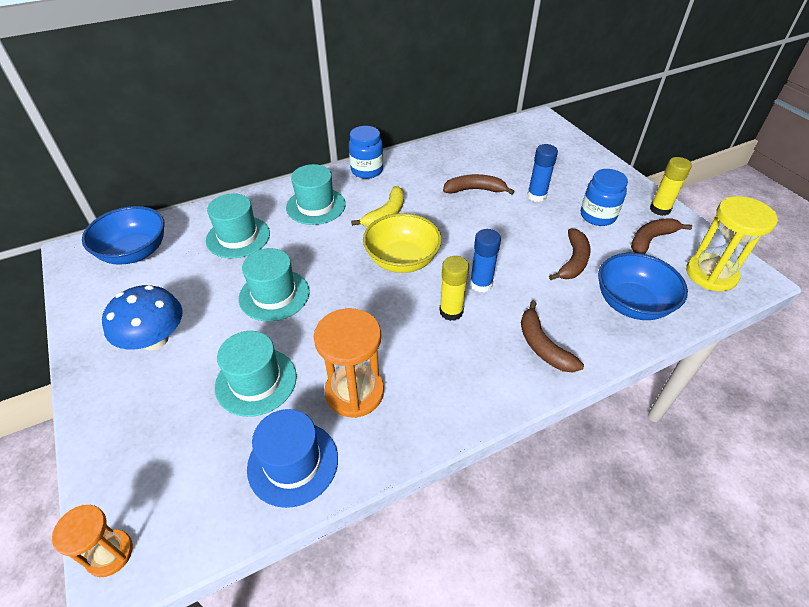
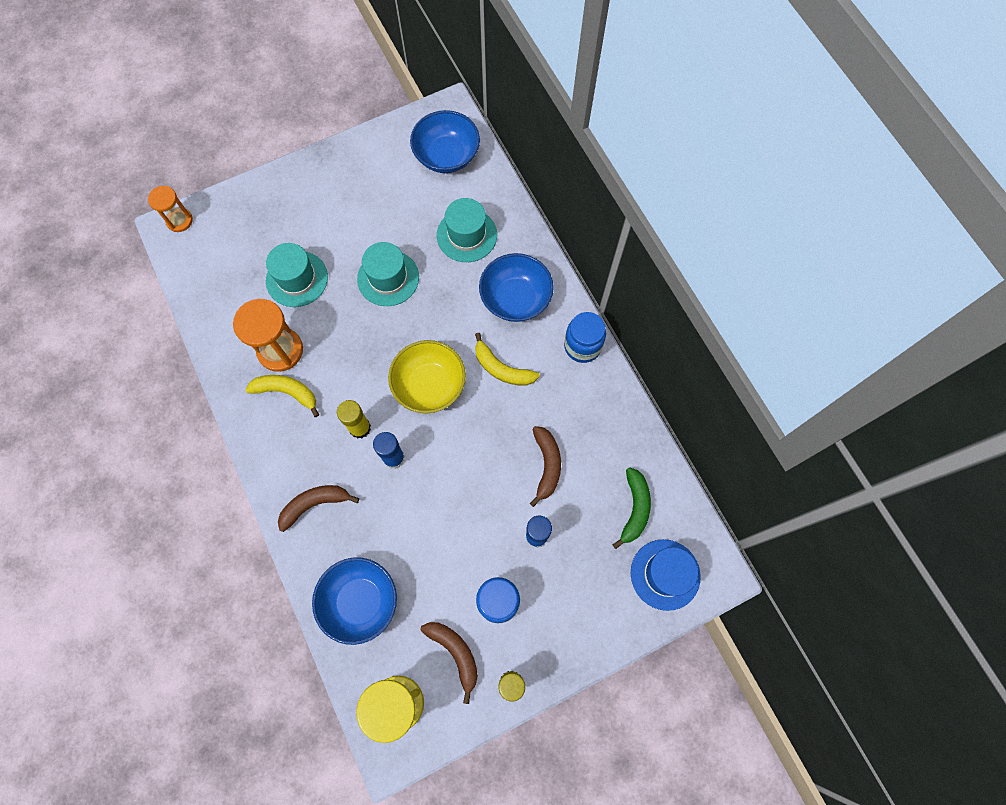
camera: 90 degrees right, 25 degrees up
(154, 339) = (343, 199): blue mushroom -> none
(293, 463) = (226, 313): blue hat -> blue hat (665, 574)
(316, 206) = (515, 299): turquoise hat -> blue bowl
(410, 381) = (287, 392): none -> yellow banana
(503, 150) = (634, 508): none -> green banana
(573, 261) = (423, 556): brown banana -> none

